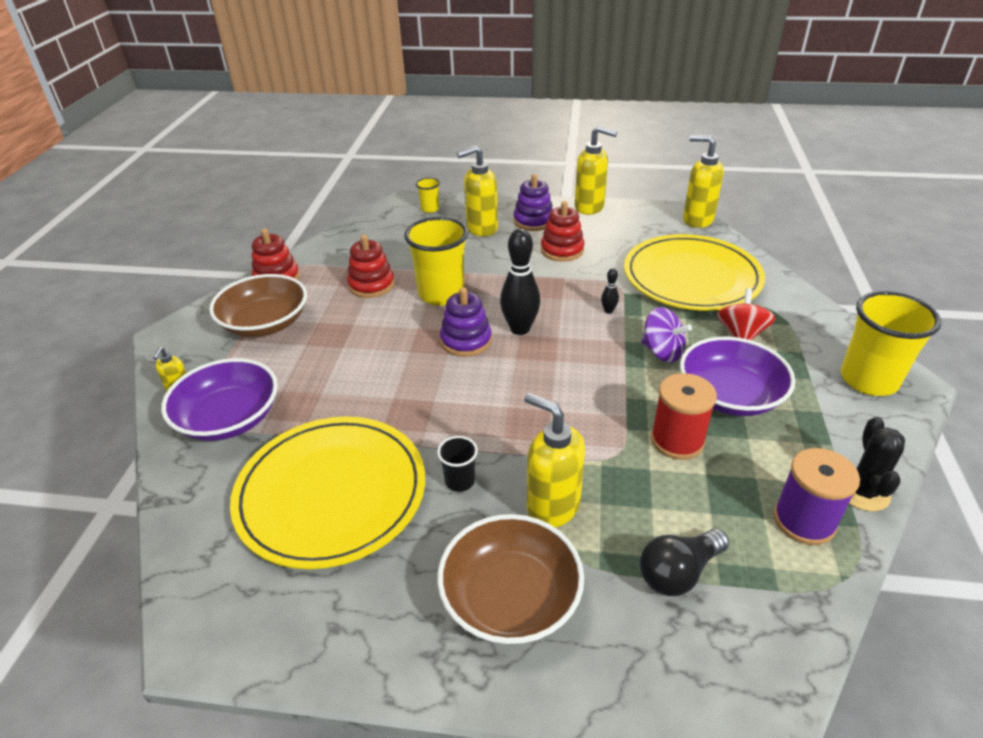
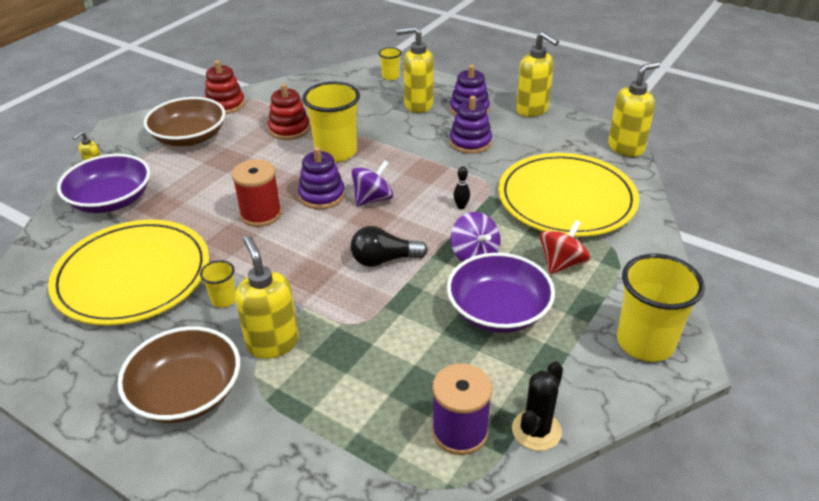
camera: 25 degrees right, 0 degrees up
(460, 481) = (224, 300): black cup -> yellow cup
(520, 329) = (373, 199): black bowling pin -> purple spinning top
(562, 250) = (470, 142): red stacking toy -> purple stacking toy
(677, 440) = (416, 330): red spool -> red spool (261, 214)
(678, 572) = (320, 427): black light bulb -> black light bulb (384, 260)
(697, 220) = (626, 148): yellow soap dispenser -> yellow soap dispenser turned 90 degrees clockwise

